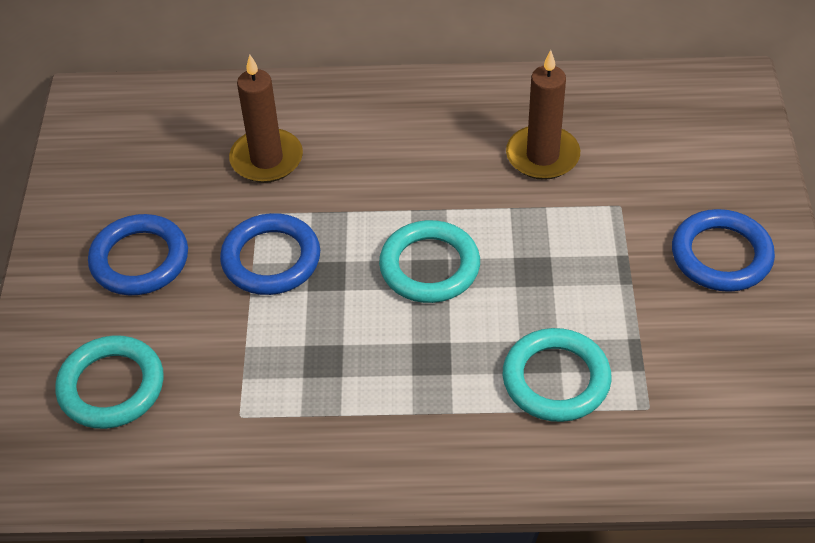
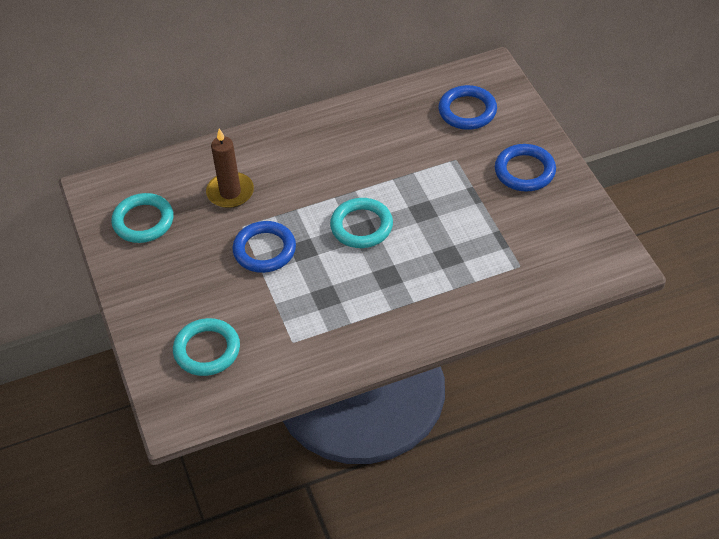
camera: 20 degrees left, 0 degrees up
(139, 260) = (183, 274): blue ring -> blue ring (467, 111)
(542, 156) = (397, 143): brown candle -> none
(556, 379) = (463, 266): turquoise ring -> turquoise ring (143, 221)

